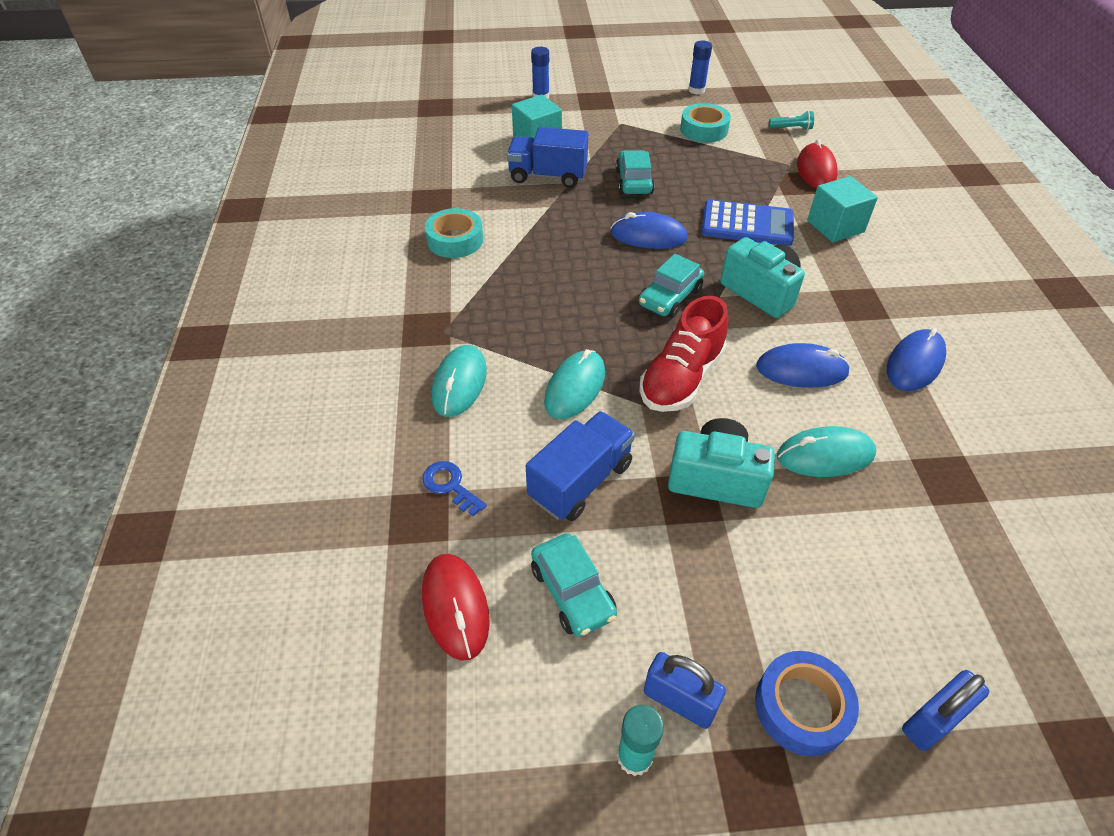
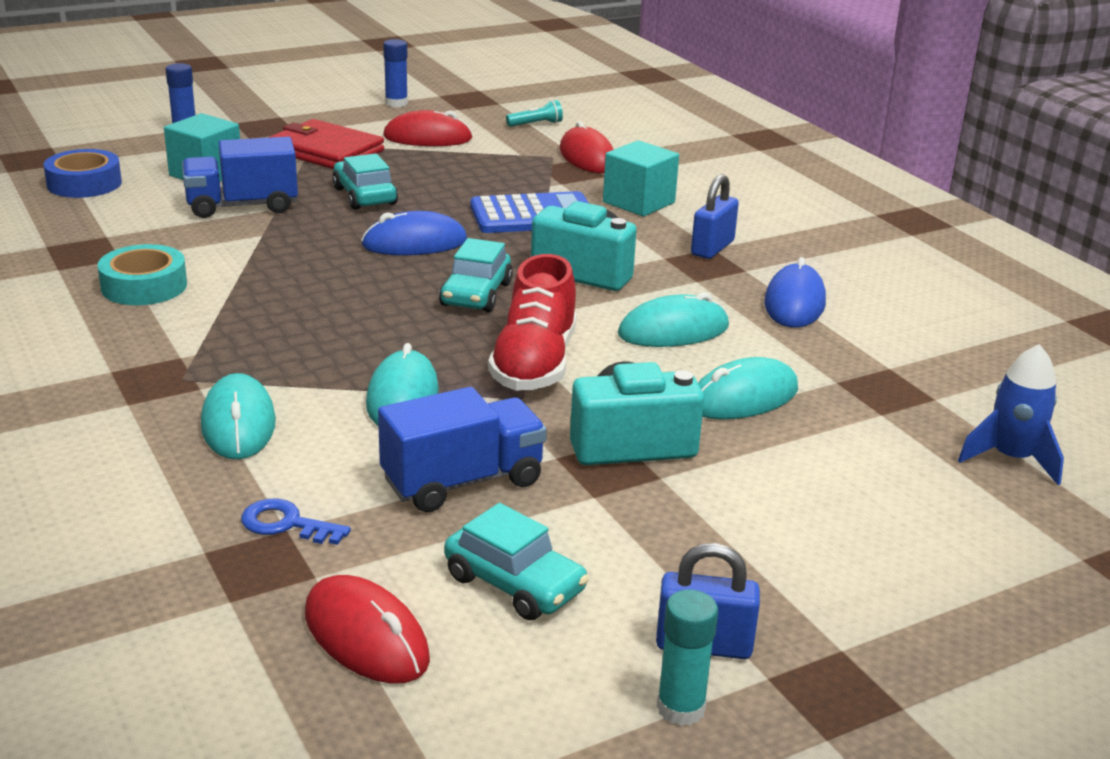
camera: 25 degrees left, 20 degrees down
(580, 481) = (462, 481): blue truck -> blue truck turned 45 degrees clockwise
(626, 131) = (326, 151): none -> red wallet
(704, 130) = (427, 138): turquoise tape -> red mouse
(801, 370) = (673, 331): blue mouse -> turquoise mouse
(801, 707) = (843, 613): blue tape -> blue tape (84, 183)
(933, 720) = (983, 585): blue padlock -> blue padlock (712, 248)
(1025, 588) = (1011, 459): none -> blue rocket

